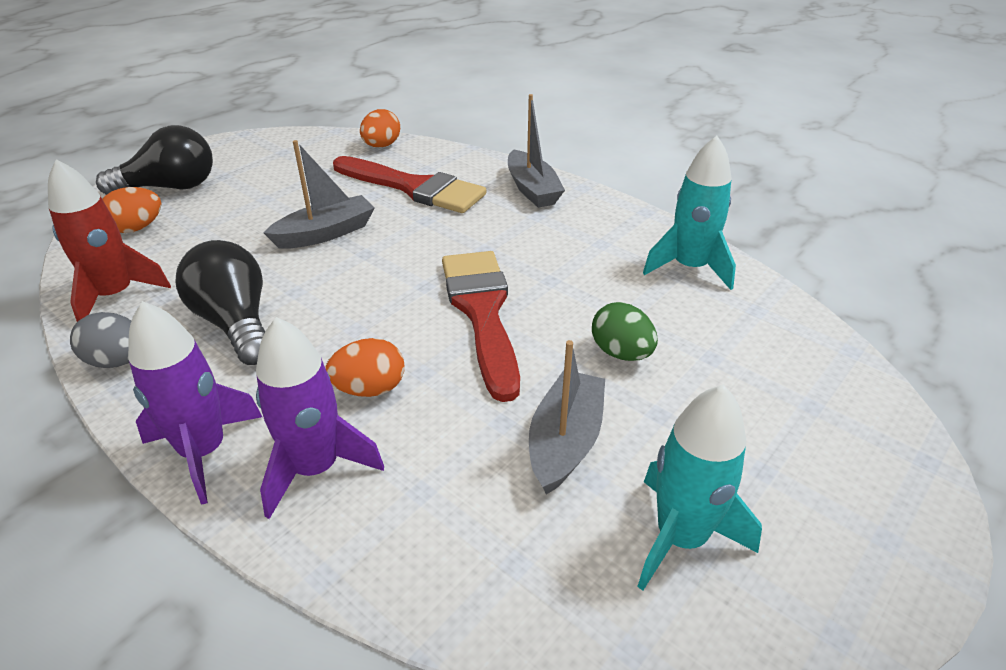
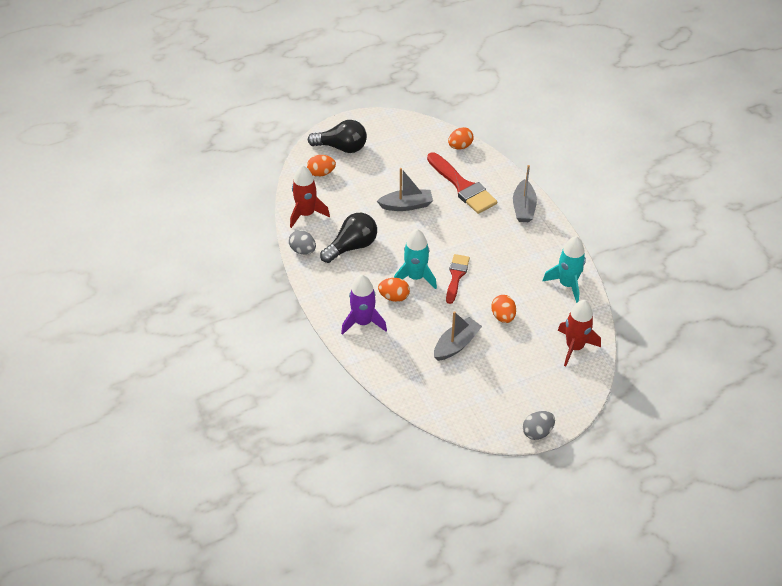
camera: 25 degrees right, 10 degrees up
(204, 452) = (326, 302): purple rocket -> none
(236, 323) = (352, 246): black light bulb -> black light bulb turned 60 degrees clockwise
(482, 312) = (456, 276): red brush -> red brush, size x0.62
(621, 353) = (503, 316): green egg -> orange egg
(681, 537) = (474, 391): turquoise rocket -> turquoise rocket (415, 277)
(798, 362) = (574, 347): none -> red rocket
(908, 586) = (537, 432): none -> grey egg

